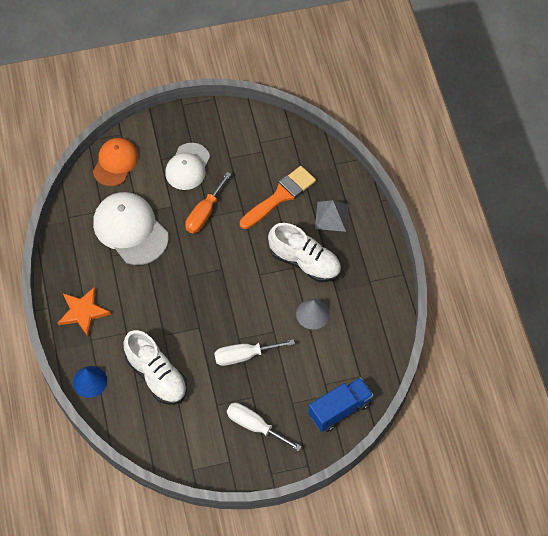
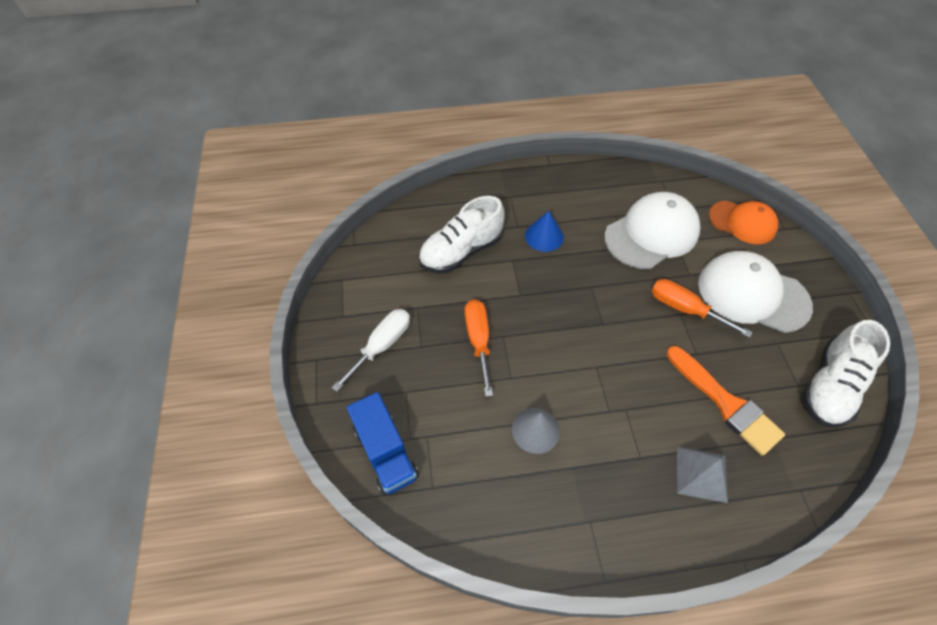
camera: 95 degrees right, 5 degrees down
(83, 312) = (544, 191): orange star -> none
(90, 381) = (461, 195): blue cone -> blue cone (544, 236)
(187, 167) = (752, 294): white cap -> white cap, size x1.51
(244, 355) = (478, 340): white screwdriver -> orange screwdriver
(305, 262) = (619, 427): white shoe -> white shoe (830, 386)

